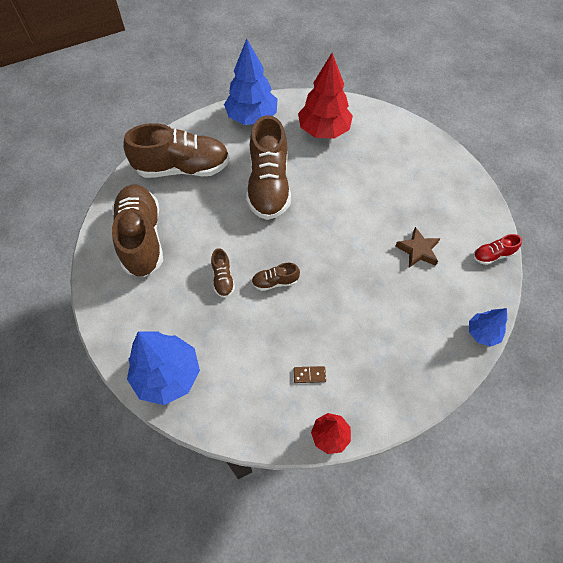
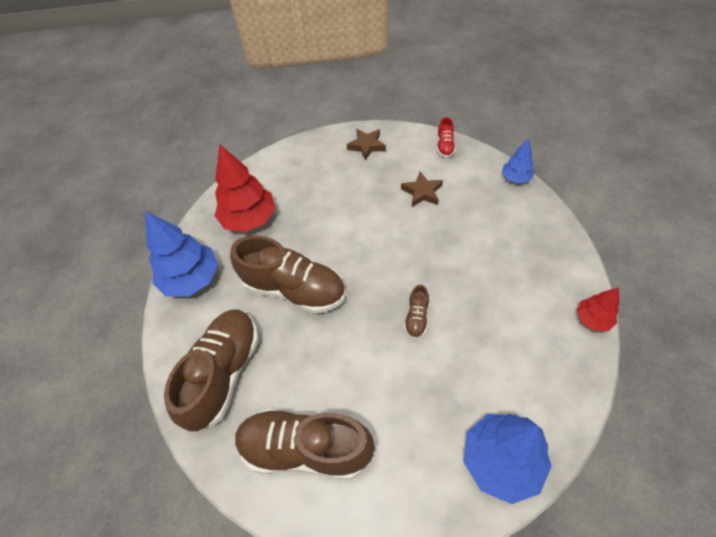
camera: 65 degrees left, 5 degrees down
(223, 279) = (396, 368): brown shoe -> none
(309, 375) = (528, 318): brown domino -> none
(454, 187) = (367, 146): none -> brown star

